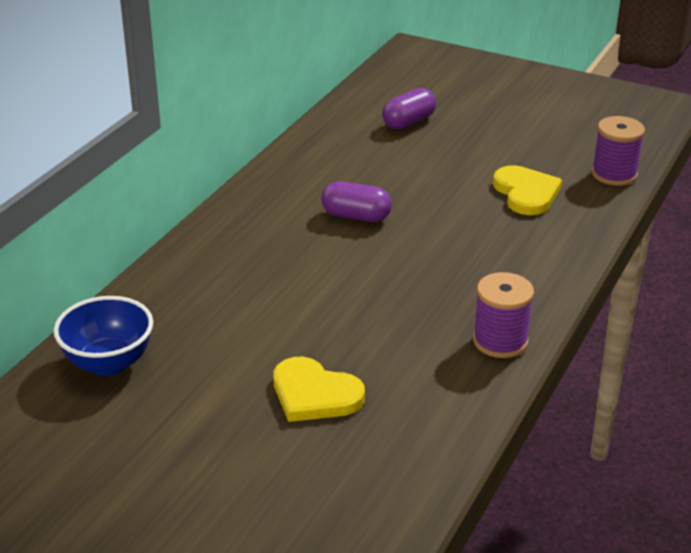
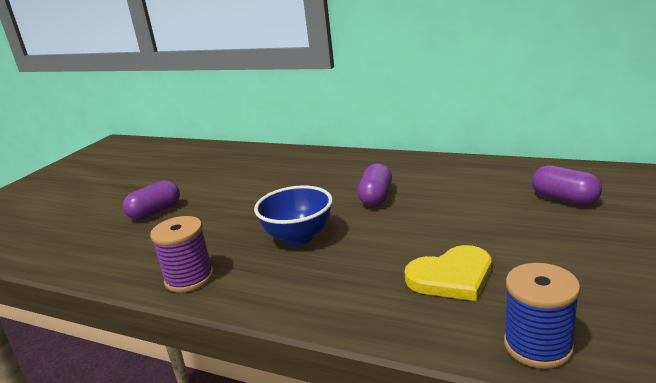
camera: 90 degrees right, 10 degrees down
(109, 363) = (207, 156): blue bowl -> blue bowl (298, 237)
(314, 394) = (155, 212): yellow heart -> purple capsule
(614, 174) = (538, 345): purple spool -> blue spool

